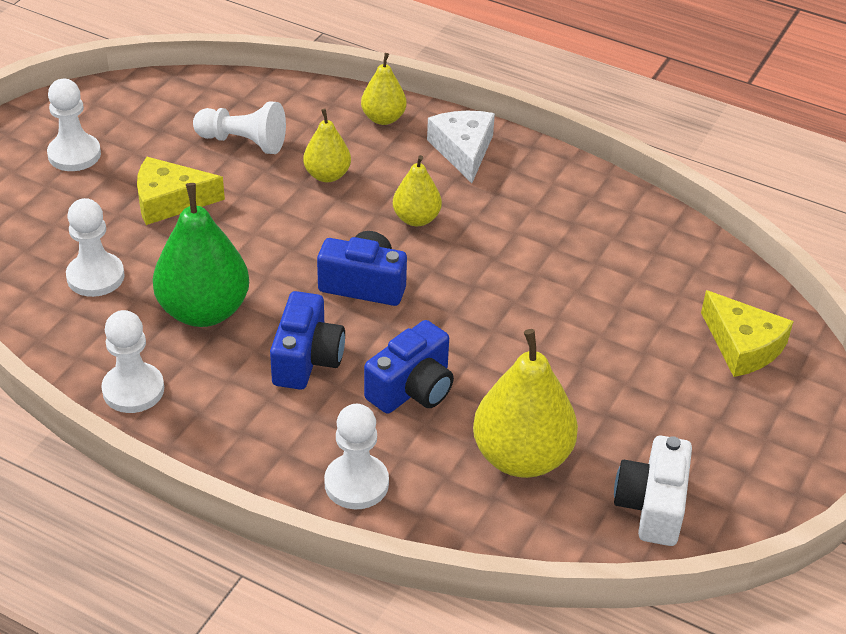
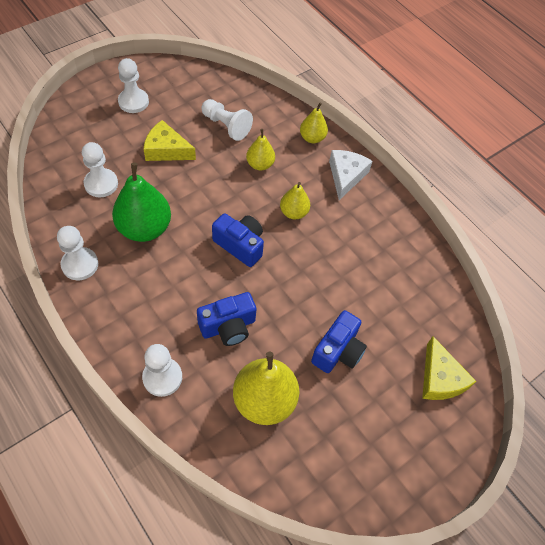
camera: 20 degrees right, 15 degrees up
(307, 359) = (181, 282): blue camera -> blue camera (338, 351)
(652, 506) = (322, 469): white camera -> none

